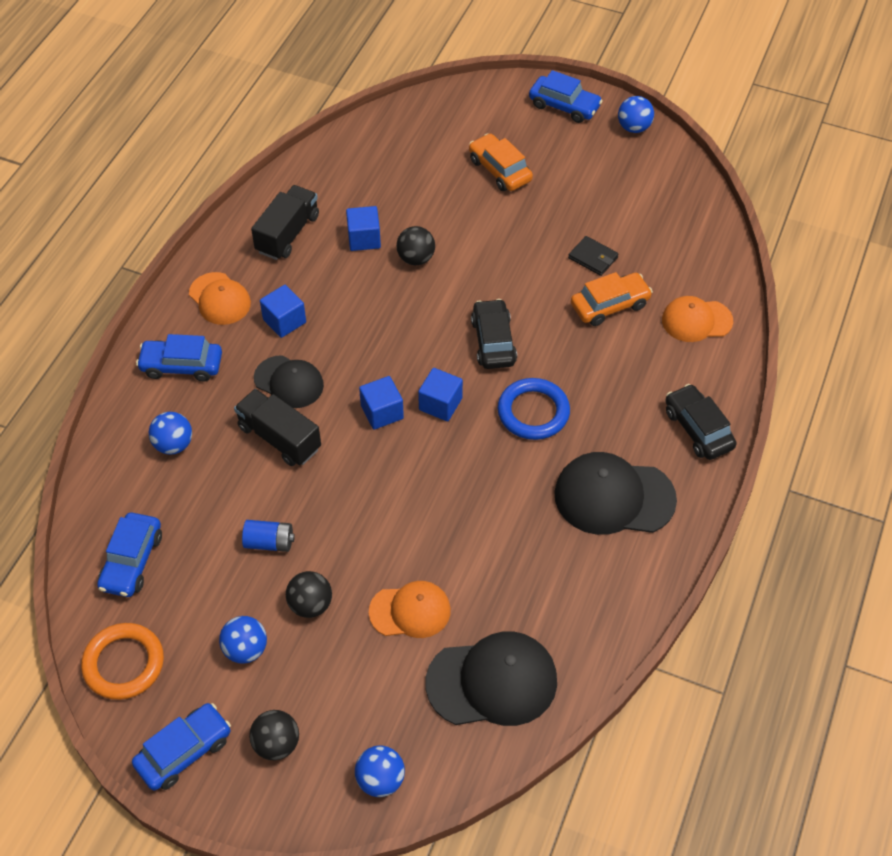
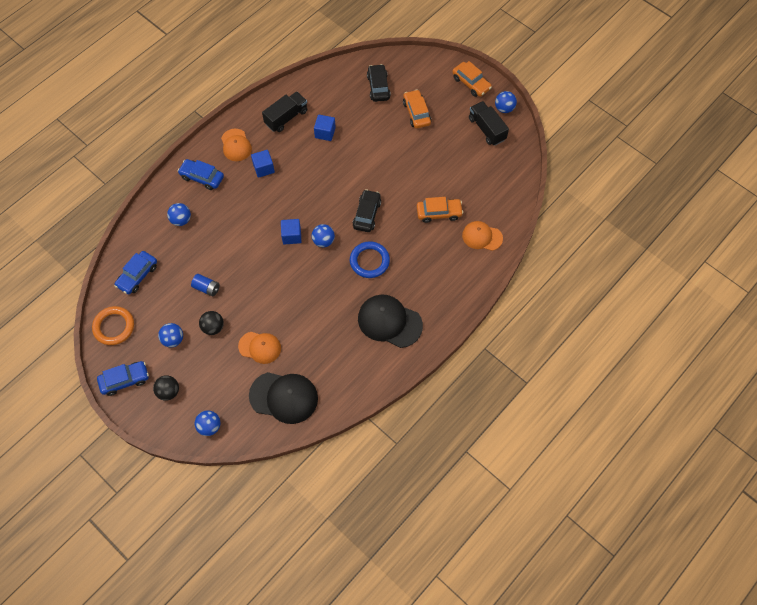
camera: 20 degrees right, 10 degrees up
(279, 438) = (234, 233): black truck -> black truck (487, 129)
(289, 382) = (252, 204): black cap -> none
(416, 258) = (347, 153): black ball -> none
(440, 404) = (323, 241): blue cube -> blue ball
(564, 106) = (471, 83): blue car -> orange car
(593, 258) = (443, 182): black wallet -> none
(698, 429) = (452, 299): black car -> black car (378, 87)

